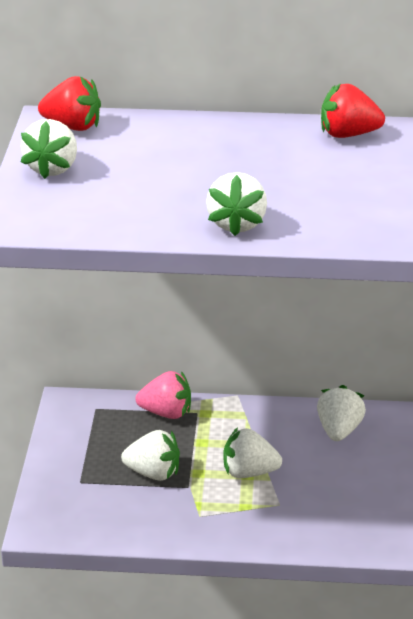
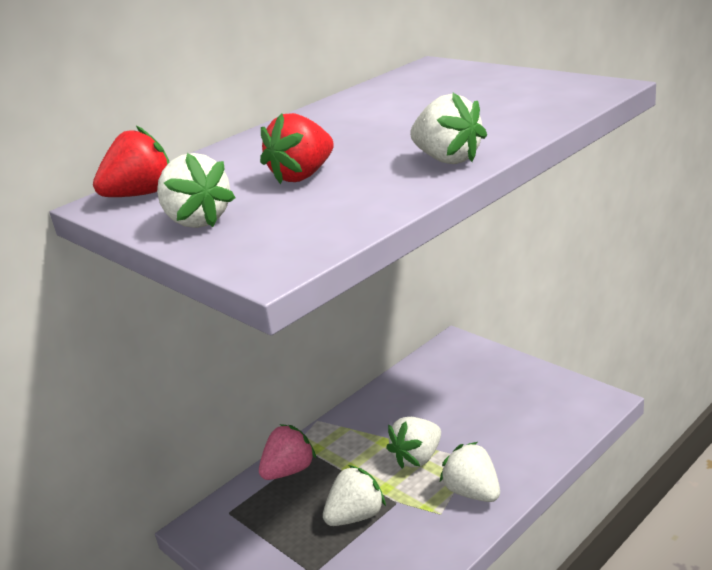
camera: 45 degrees left, 5 degrees down
(339, 431) = (421, 388): white strawberry -> white strawberry (472, 492)
(348, 135) = (372, 95): red strawberry -> red strawberry (303, 176)

